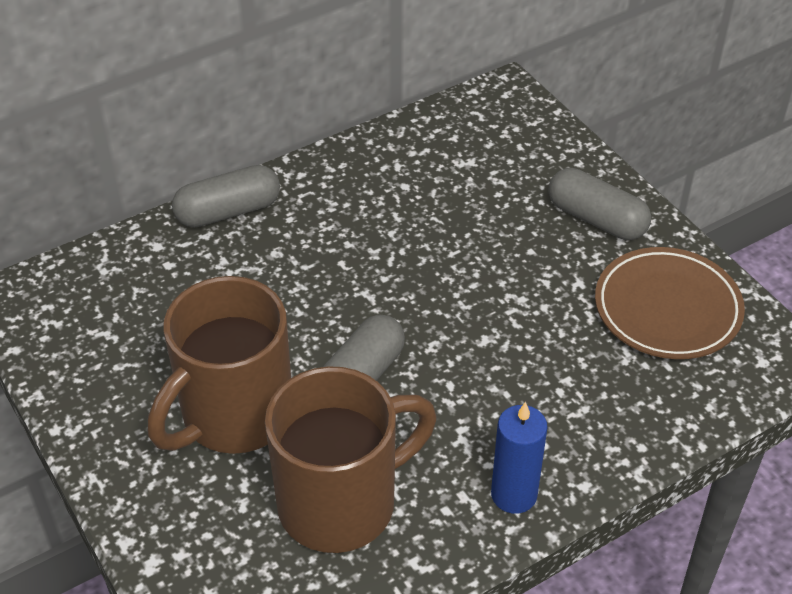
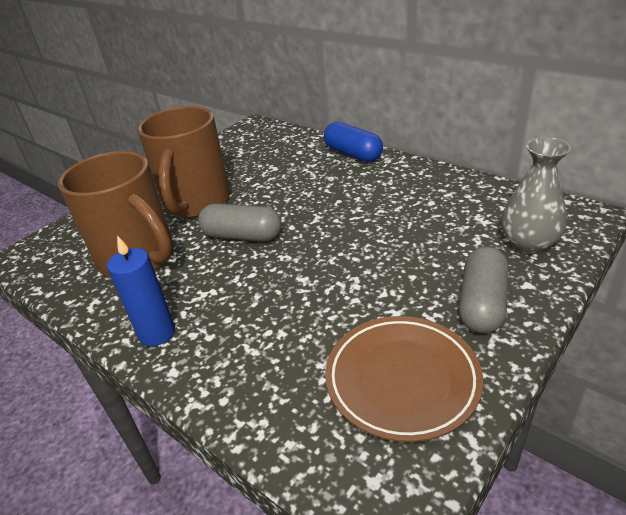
camera: 75 degrees right, 10 degrees down
(228, 211) = (353, 154): grey capsule -> blue capsule
(234, 416) = (196, 203): brown mug -> brown mug turned 105 degrees counterclockwise
(527, 150) = (528, 244): none -> grey vase

